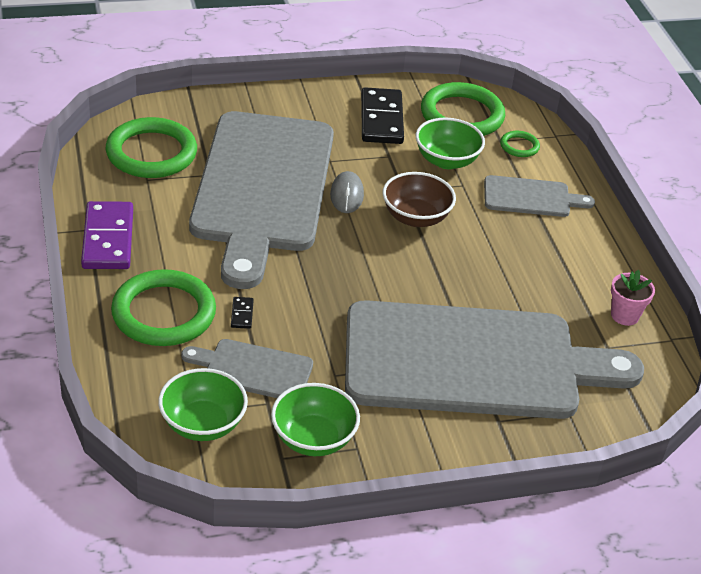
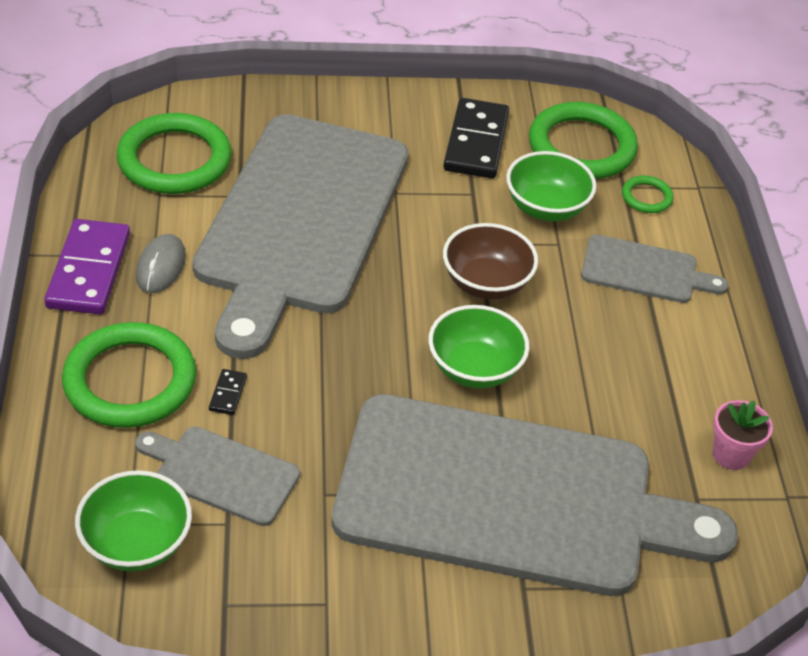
camera: 10 degrees right, 5 degrees up
(313, 439) = (273, 583): green bowl -> green bowl (474, 368)
(346, 195) = (405, 242): grey mouse -> grey mouse (161, 267)

